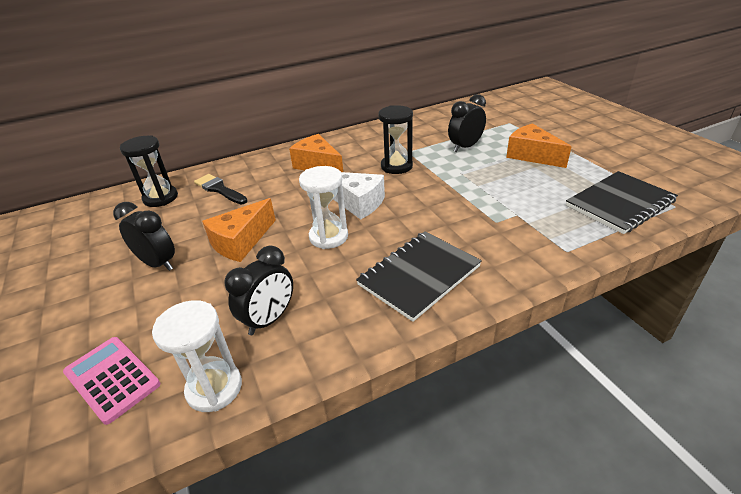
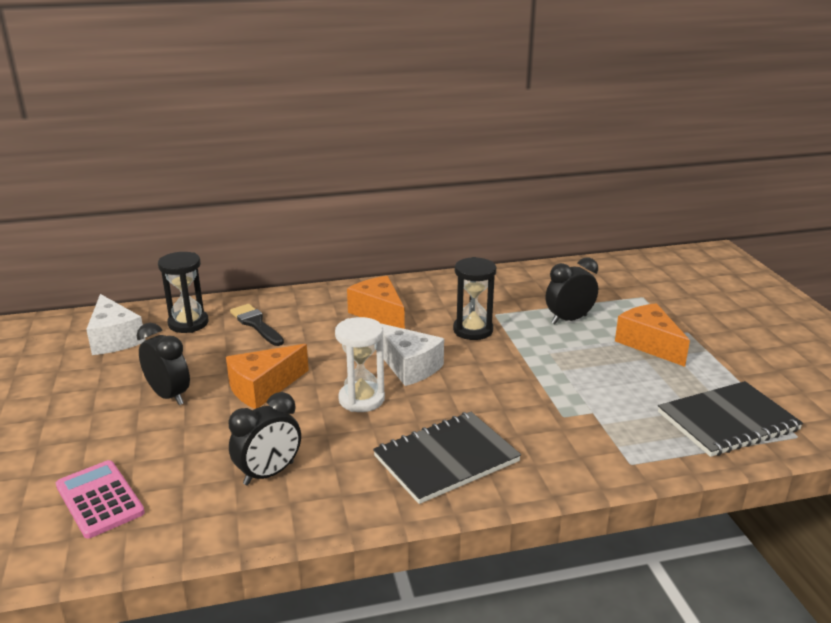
camera: 10 degrees right, 10 degrees down
(97, 221) = (114, 338): none -> white cheese
(214, 388) = (195, 527): white hourglass -> none

